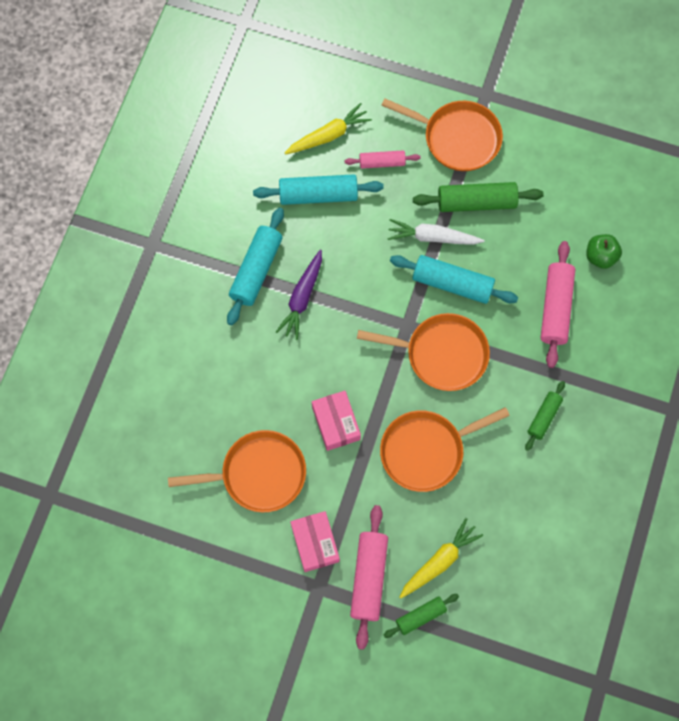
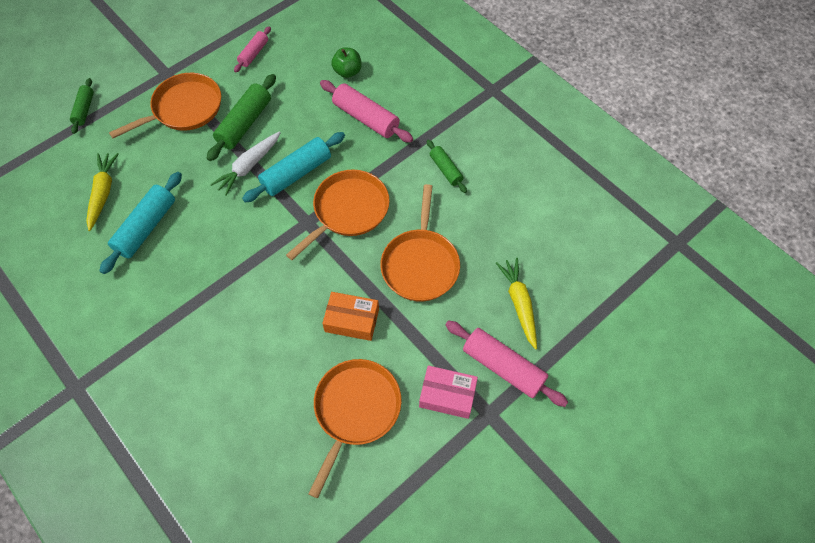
camera: 60 degrees left, 10 degrees down
(256, 270) = (171, 311): turquoise rolling pin -> none
(302, 298) = (224, 288): purple carrot -> none
(336, 423) = (352, 320): pink box -> orange box
(382, 163) = (159, 168): pink rolling pin -> pink rolling pin (254, 53)
(420, 616) = (558, 343): green rolling pin -> green rolling pin (84, 109)

